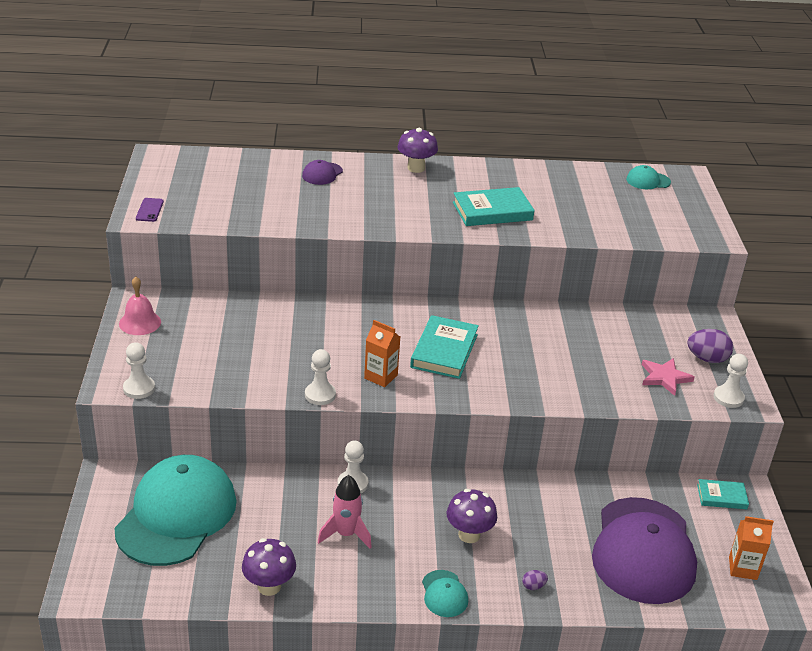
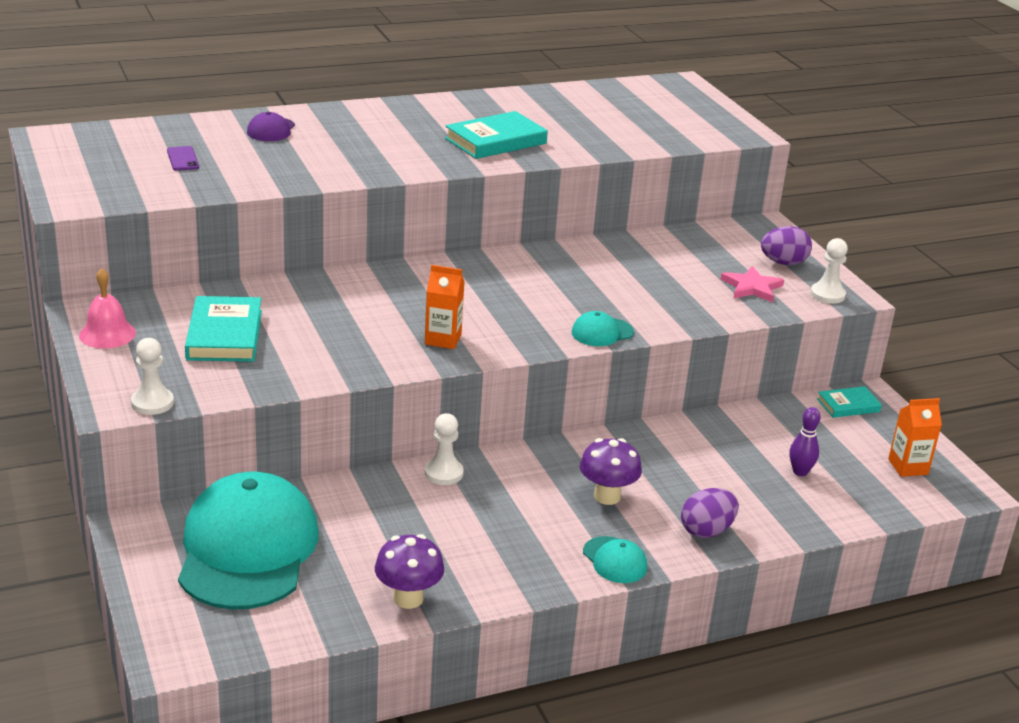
camera: 20 degrees left, 5 degrees down
(149, 210) = (78, 194): purple phone -> purple phone (183, 159)
(320, 395) = (383, 370): white pawn -> none
(346, 534) = (467, 525): pink rocket -> none
(416, 168) = (379, 111): purple mushroom -> none
(444, 351) = (499, 302): turquoise book -> turquoise book (224, 335)
(533, 586) = (706, 531): purple egg -> purple egg, size x2.02
(643, 550) = (800, 472): purple cap -> purple bowling pin
(648, 181) = (644, 91): turquoise cap -> turquoise cap (602, 332)

